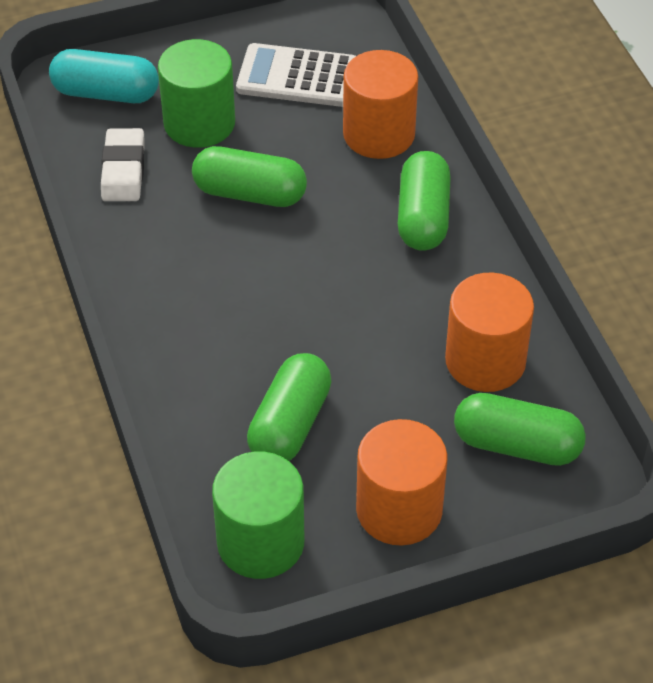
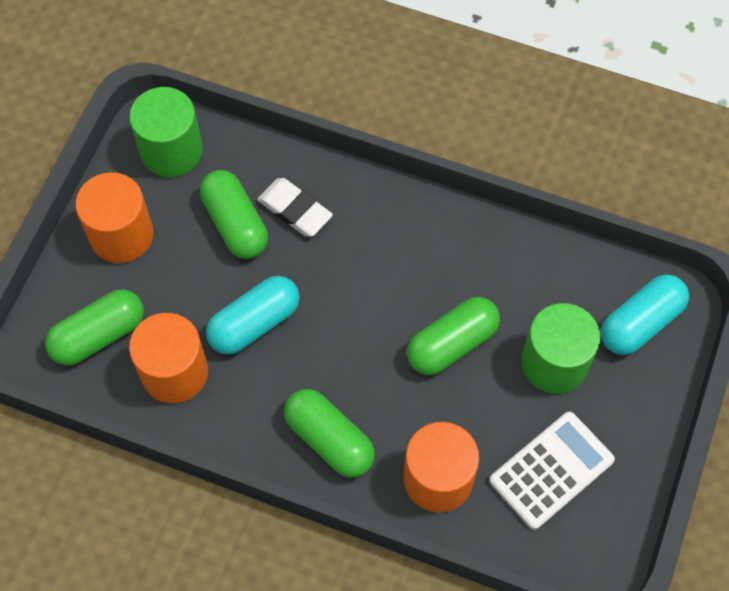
camera: 130 degrees right, 15 degrees up
(123, 170) = (545, 280): white eraser -> white eraser (295, 210)
(376, 337) = (254, 323): none -> turquoise capsule

